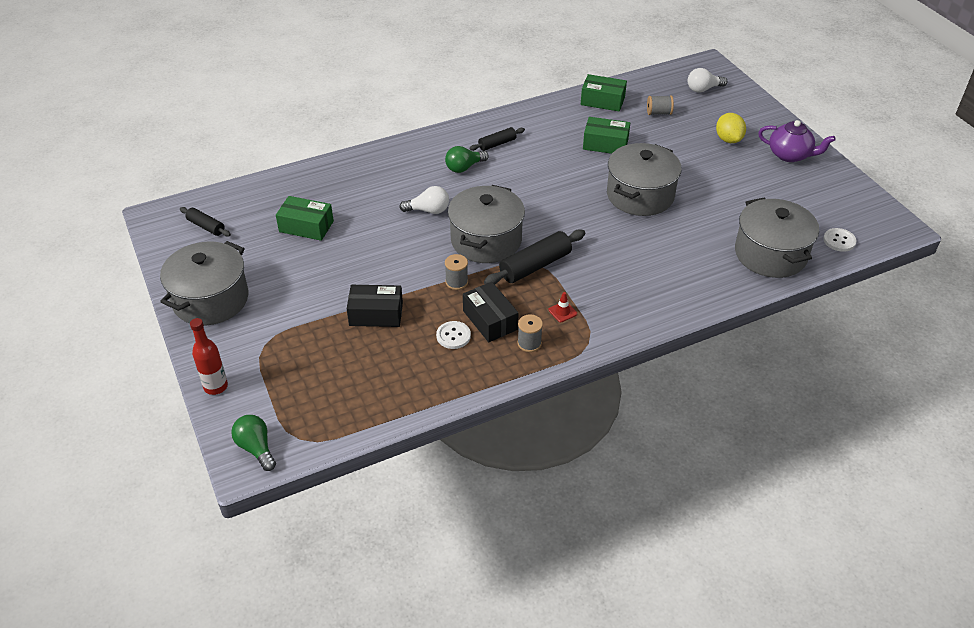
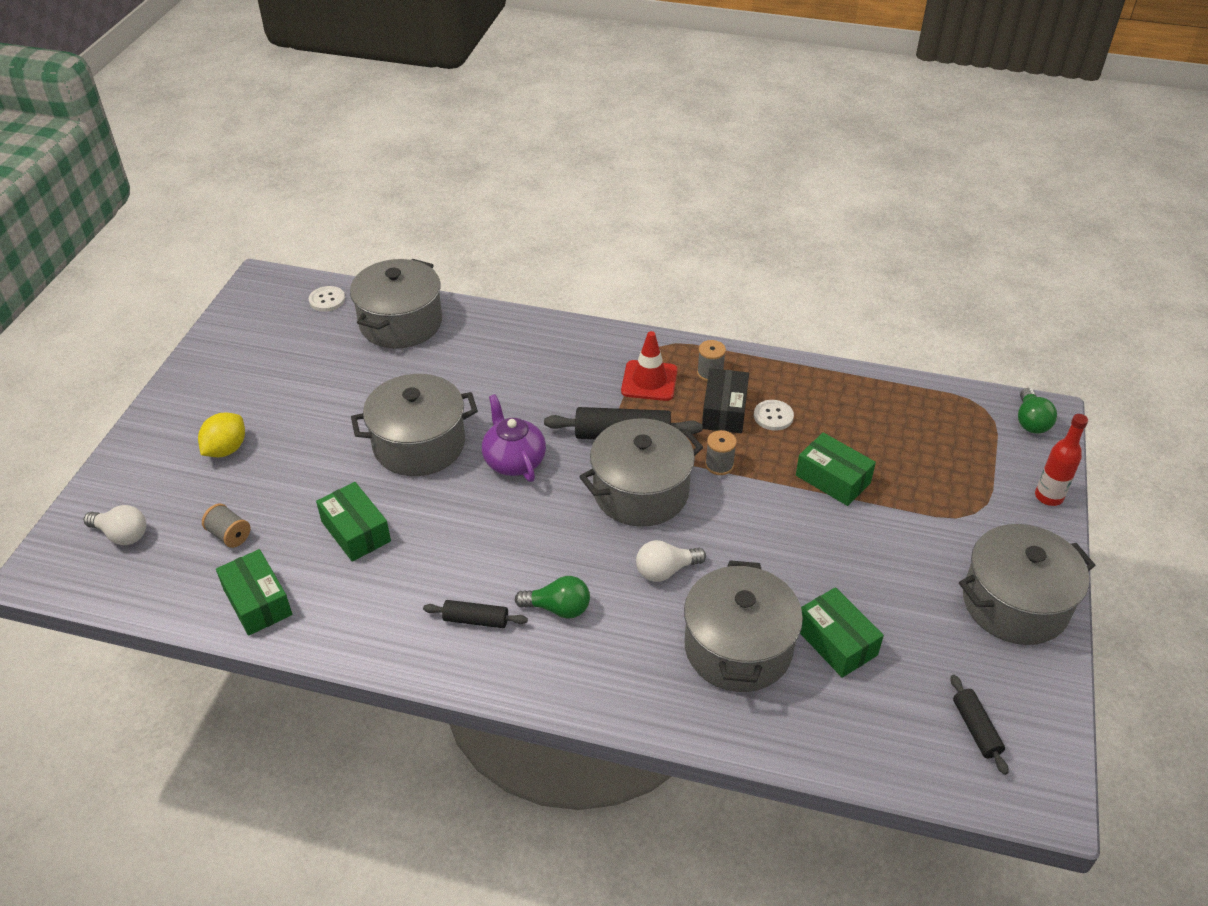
camera: 140 degrees left, 0 degrees up
(356, 198) = (738, 648): none -> grey pot
(376, 314) = (832, 479): black box -> green box
(428, 210) = (665, 570): white light bulb -> white light bulb turned 60 degrees counterclockwise
(562, 312) = (649, 381): red traffic cone -> red traffic cone, size x2.03
(790, 155) = (207, 394): purple teapot -> purple teapot (514, 461)

